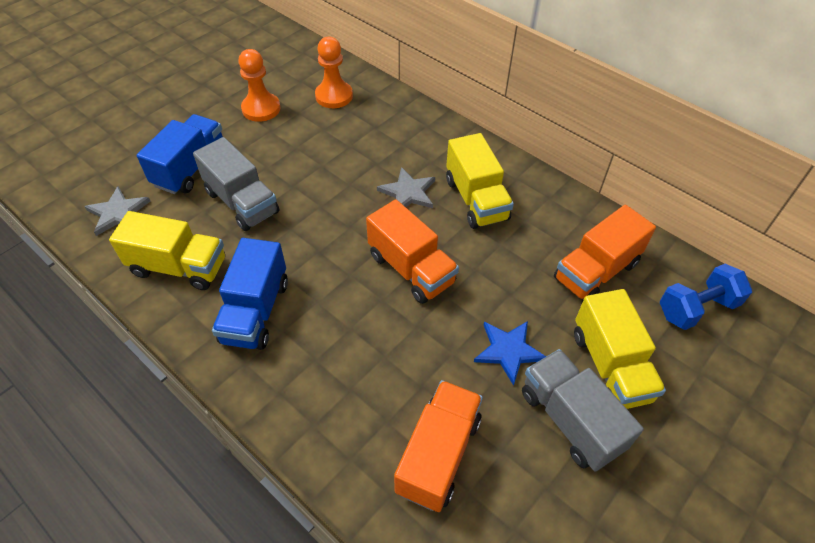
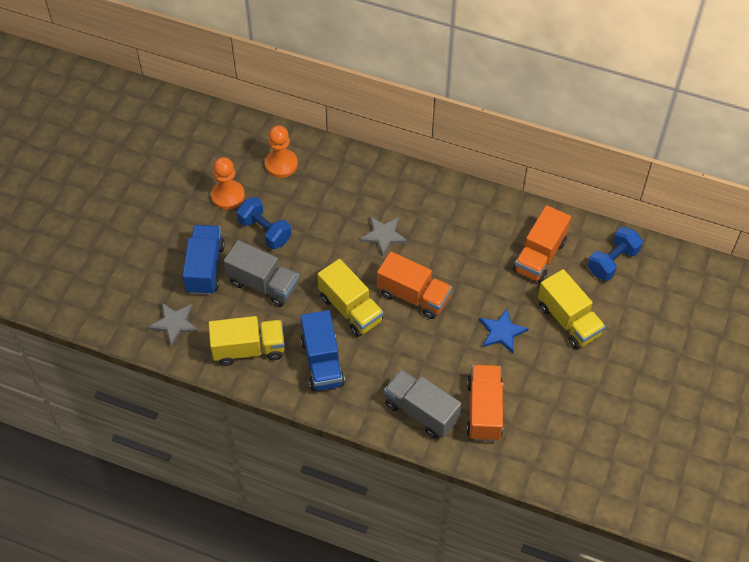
camera: 20 degrees left, 5 degrees up
(278, 151) = (265, 231): none -> blue dumbbell
(476, 199) = (436, 225): yellow truck -> yellow truck (350, 309)
(570, 420) = (555, 363): grey truck -> grey truck (421, 411)

